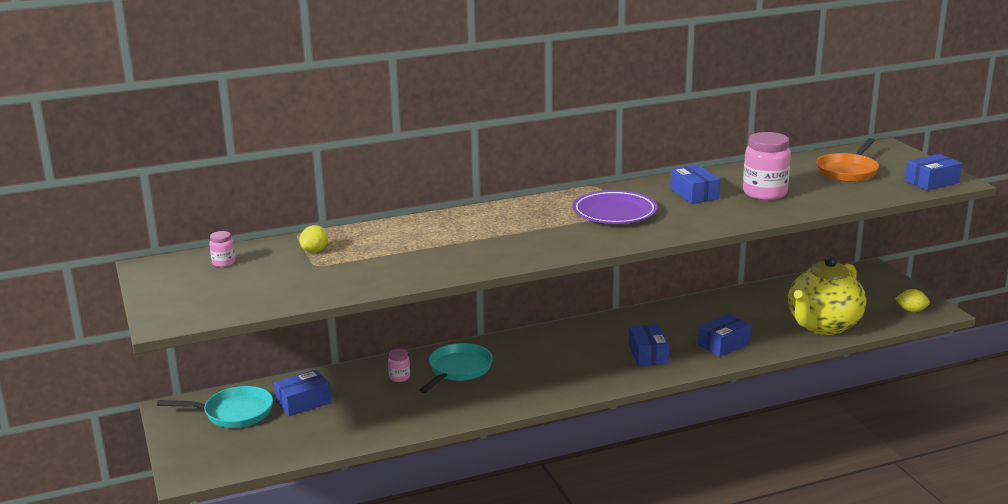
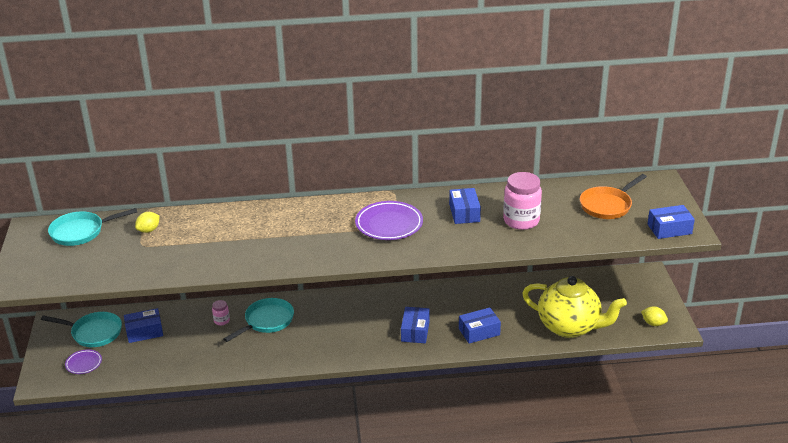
camera: 15 degrees right, 10 degrees up
(223, 263) = (81, 232): pink jar -> turquoise pan
(239, 446) = (84, 363): none -> purple plate
(823, 326) = (570, 327): yellow teapot -> yellow teapot turned 120 degrees counterclockwise

